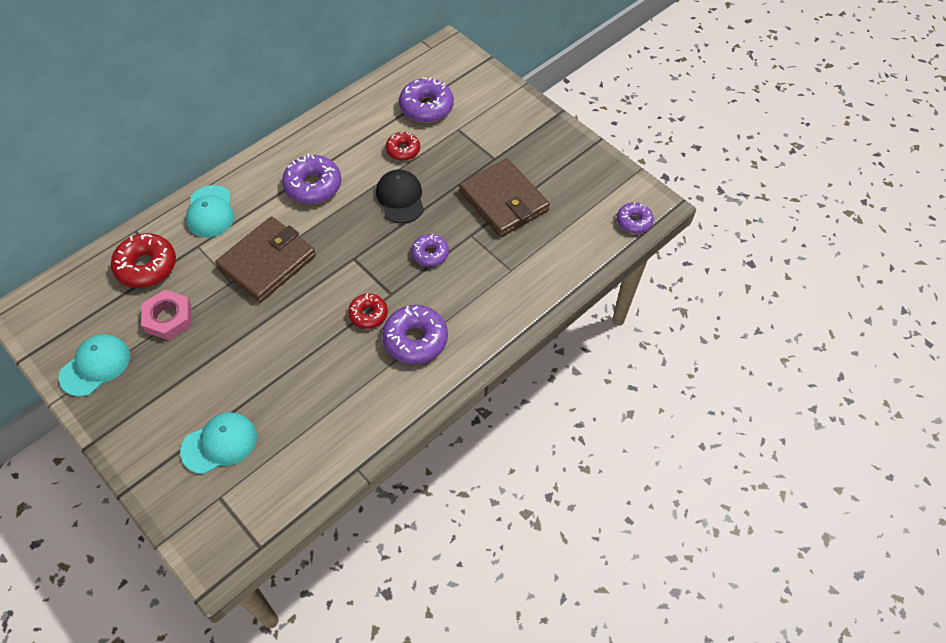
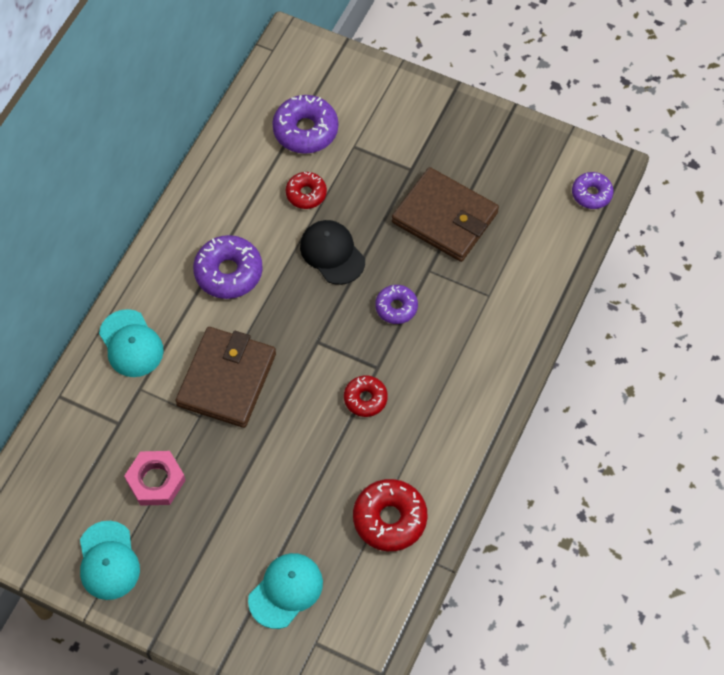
camera: 20 degrees left, 5 degrees up
(95, 366) = (108, 561): turquoise cap -> turquoise cap turned 150 degrees clockwise
(146, 266) = (97, 432): red donut -> red donut (389, 519)
(415, 339) = (427, 408): purple donut -> none

